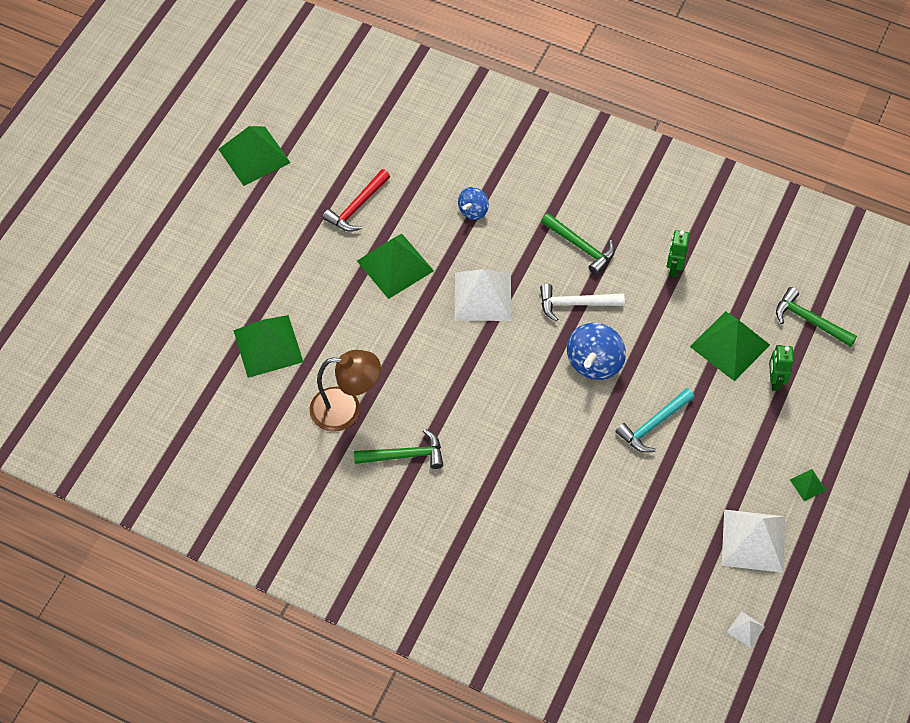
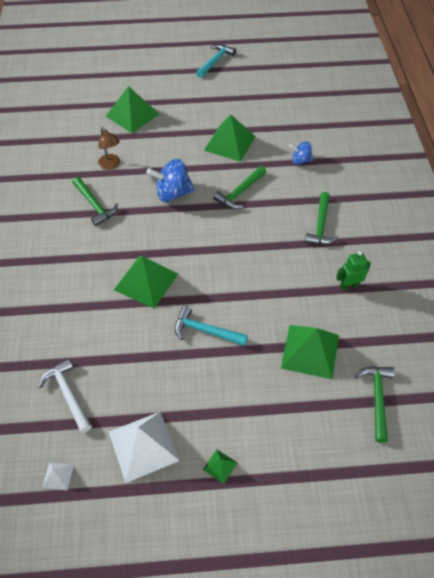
camera: 60 degrees right, 5 degrees down
(229, 203) = (215, 61): none -> turquoise hammer
(254, 156) = (255, 57): green pyramid -> green pyramid (146, 281)
(346, 409) = (111, 165): brown lamp -> brown lamp, size x0.63
(357, 207) = (257, 110): red hammer -> none
(483, 296) = (240, 192): white pyramid -> green hammer
(575, 304) = (272, 242): white hammer -> white hammer (68, 394)
(594, 363) = (233, 273): blue spinning top -> blue spinning top (172, 193)
(774, 381) = (301, 397): green robot -> none

